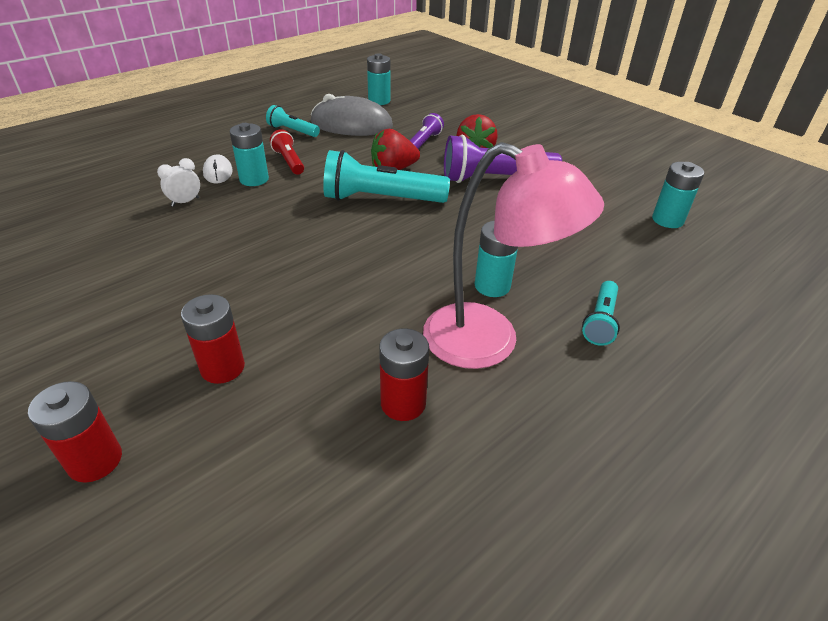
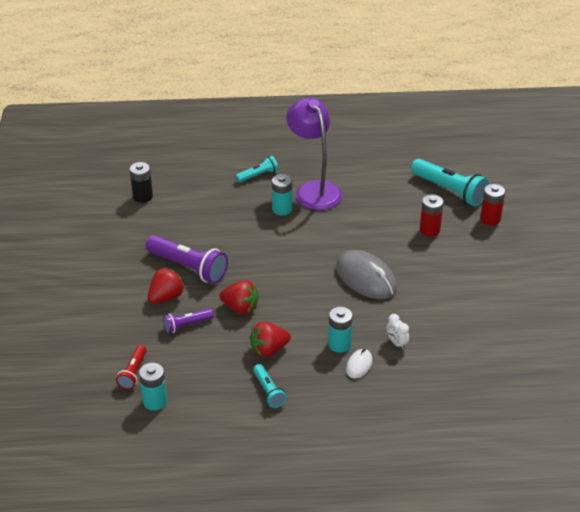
camera: 140 degrees left, 0 degrees up
(185, 202) = (396, 343): white clock -> white clock turned 60 degrees clockwise
(289, 161) = (302, 352): red flashlight -> red flashlight (133, 373)
(324, 153) = (269, 350): none -> red strawberry
(351, 124) = (215, 376): grey mouse -> grey mouse (366, 278)
(381, 199) = (276, 286): turquoise flashlight -> turquoise flashlight (449, 191)
(403, 403) = (370, 187): red battery -> none
(489, 342) = (314, 189): pink lamp -> purple lamp
(667, 220) = (143, 197): turquoise battery -> black battery

